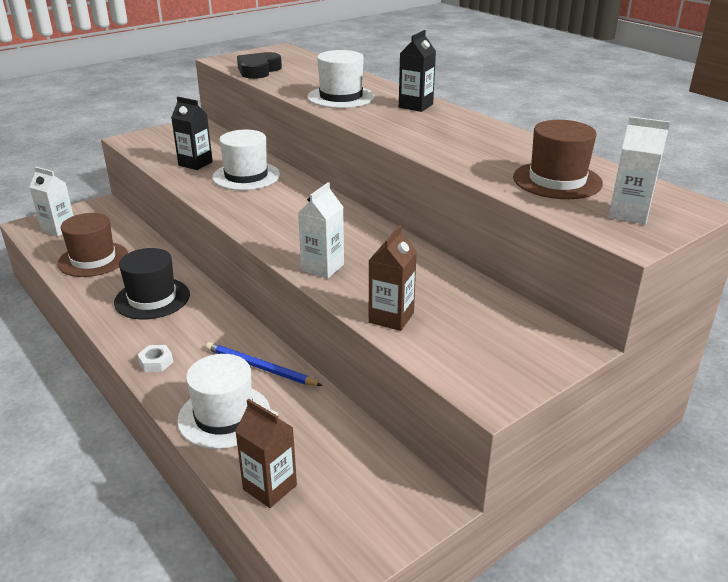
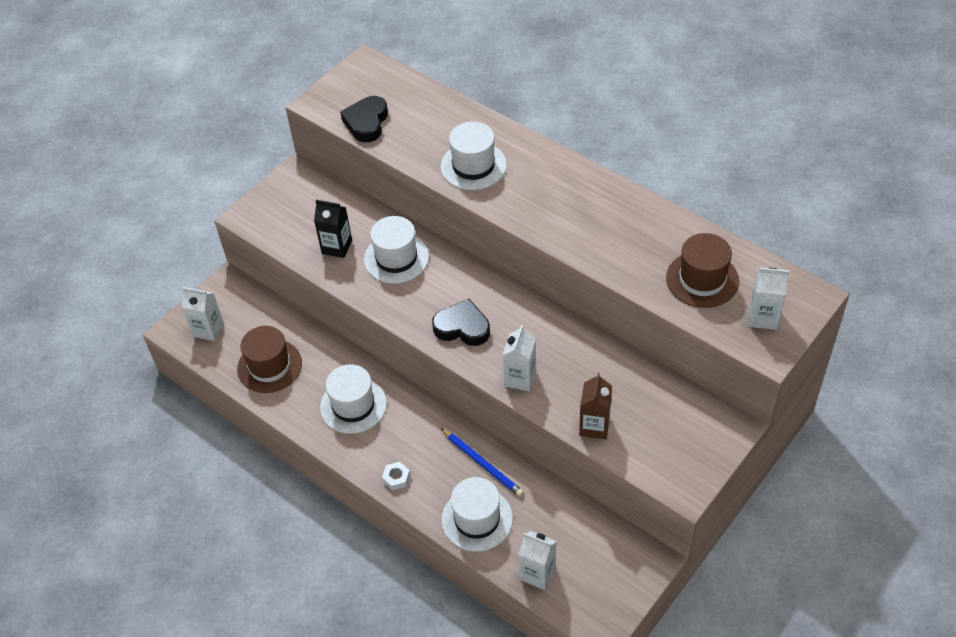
camera: 10 degrees left, 20 degrees up
(152, 298) = (353, 405): black hat -> white hat
(260, 367) = (482, 464): blue pencil -> blue pencil turned 150 degrees counterclockwise
(270, 487) = (537, 573): brown carton -> white carton
(282, 225) = (462, 327): none -> black heart
(415, 106) = (550, 170): black carton -> none

